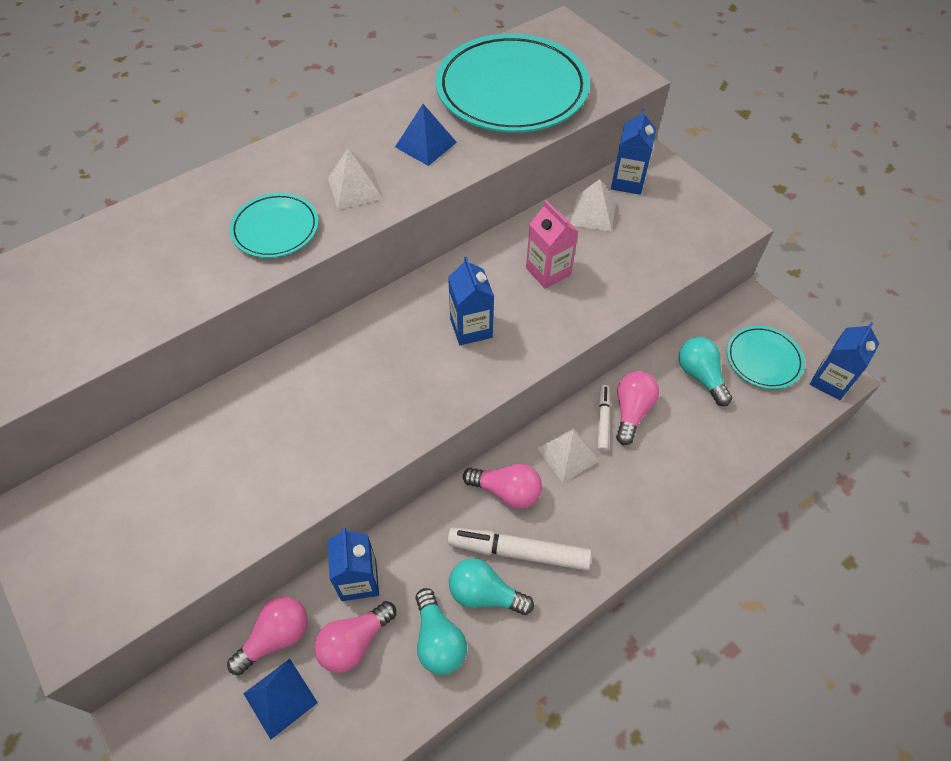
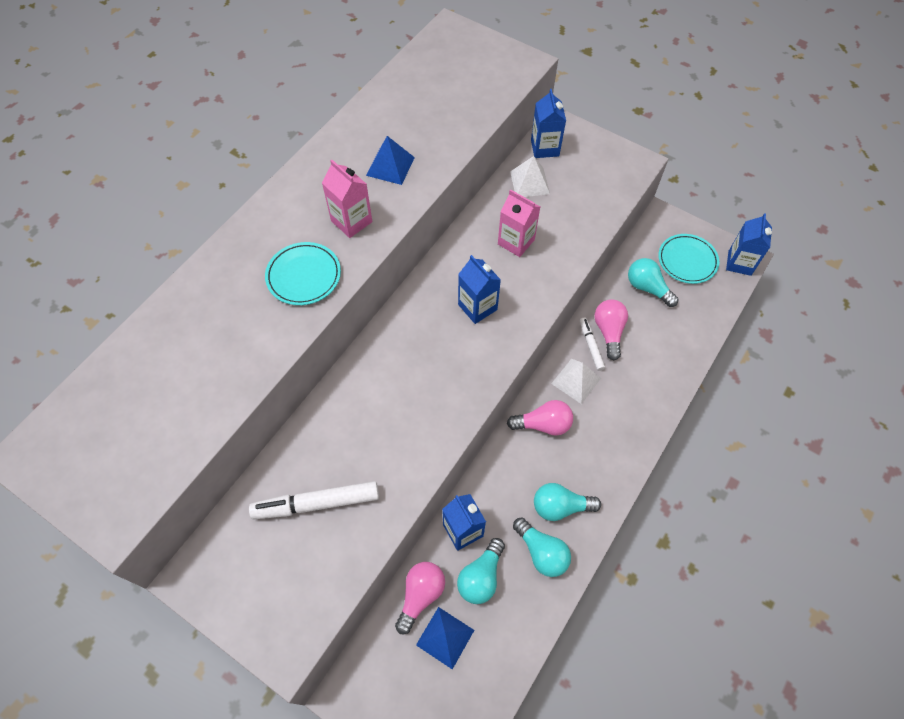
camera: 20 degrees left, 5 degrees up
(354, 642) = (481, 577): pink light bulb -> turquoise light bulb
(355, 188) = (351, 221): white pyramid -> pink carton
(512, 90) = (437, 98): turquoise plate -> none
(518, 552) = (571, 467): white marker -> white marker (317, 503)

